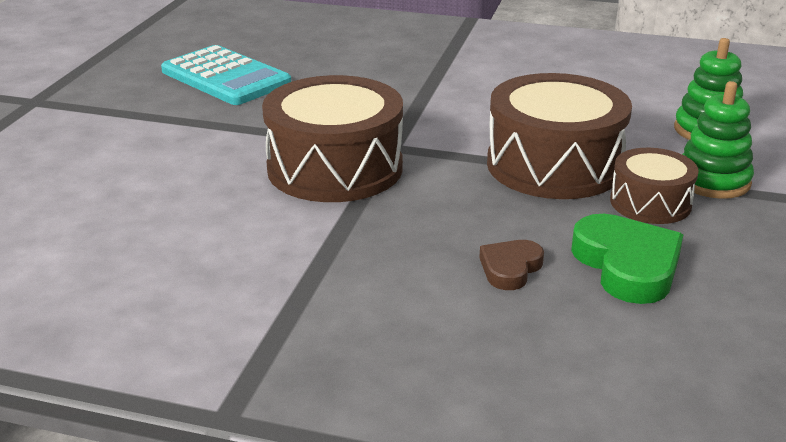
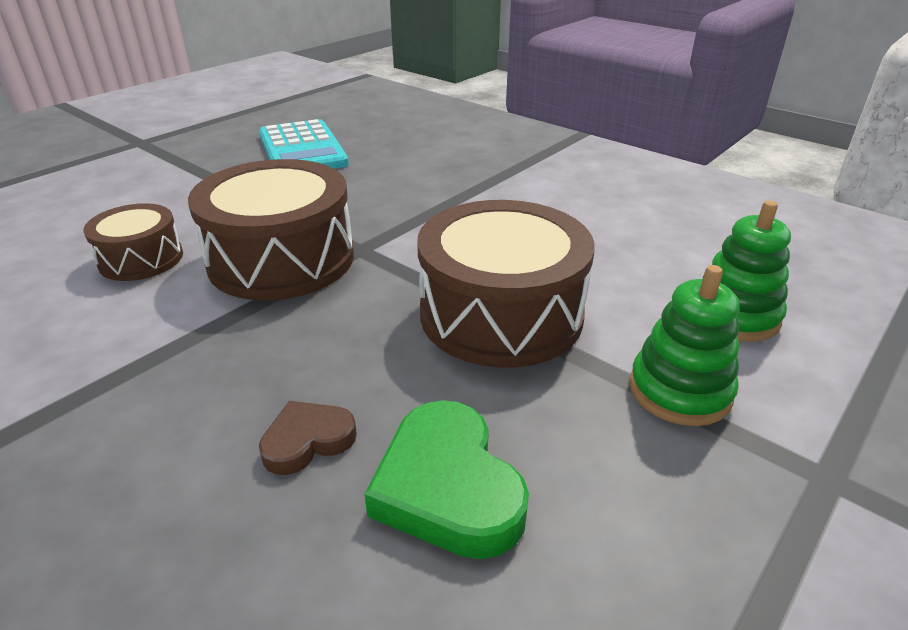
camera: 25 degrees right, 5 degrees up
(627, 265) = (448, 487): green heart -> green heart turned 150 degrees clockwise
(650, 203) = (567, 399): brown drum -> brown drum (141, 259)

